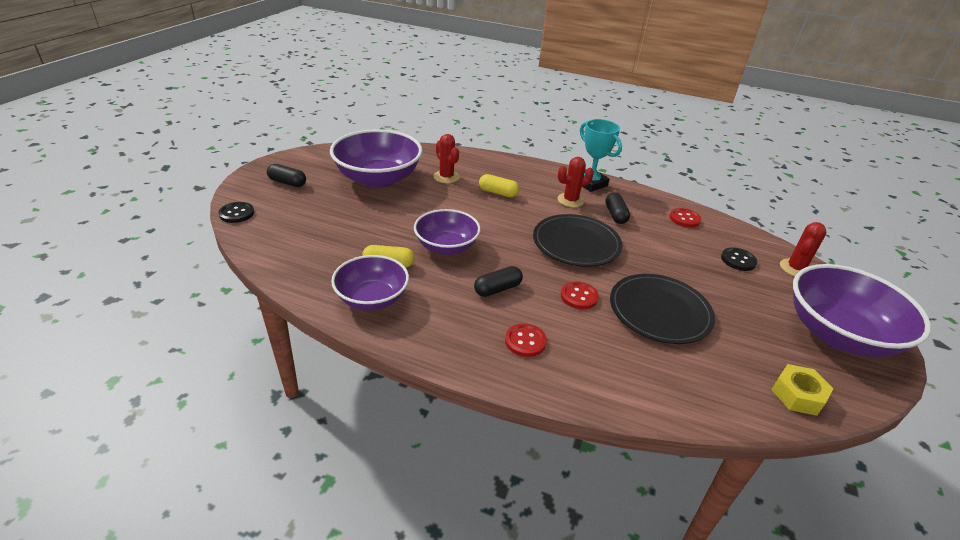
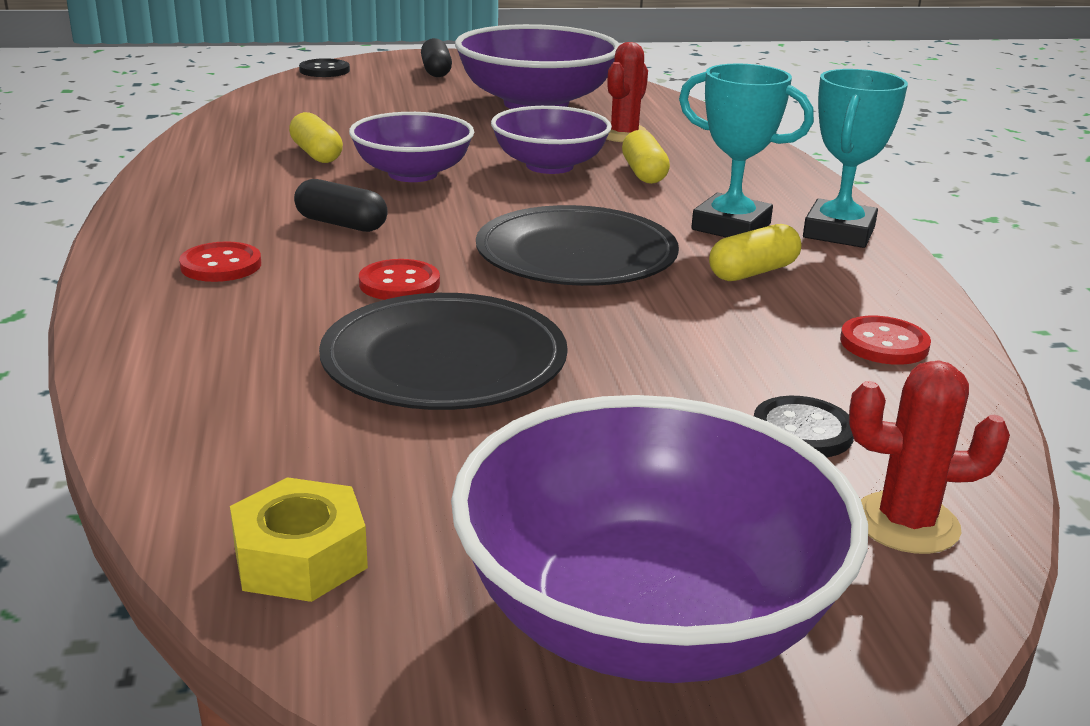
camera: 60 degrees right, 10 degrees down
(372, 299) = (222, 163): purple bowl -> purple bowl (549, 166)
(570, 200) = (731, 227): red cactus -> turquoise trophy
(615, 215) = (753, 272): black capsule -> yellow capsule

